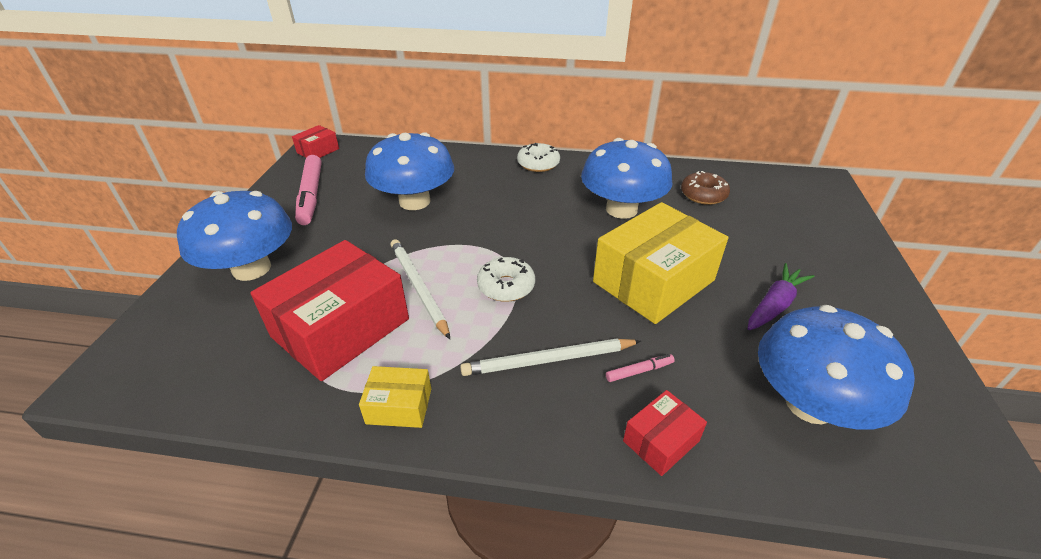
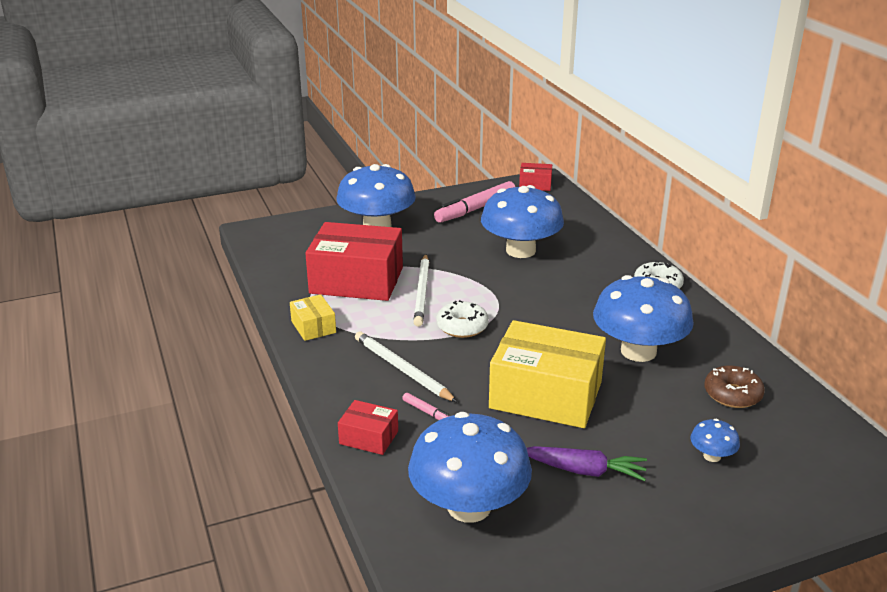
camera: 60 degrees right, 10 degrees down
(418, 288) = (422, 292): white pencil -> white pencil turned 150 degrees clockwise
(775, 235) = (712, 456): none -> blue mushroom

